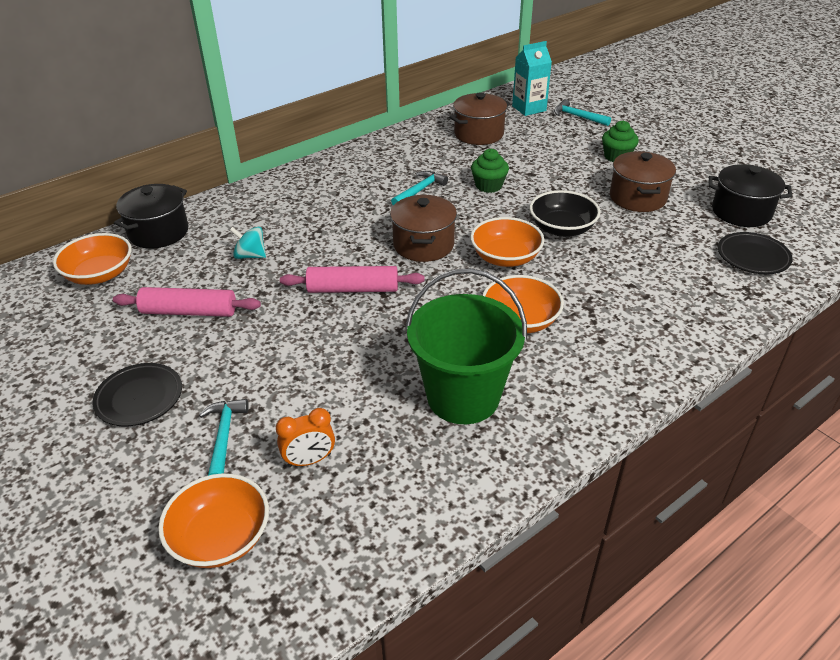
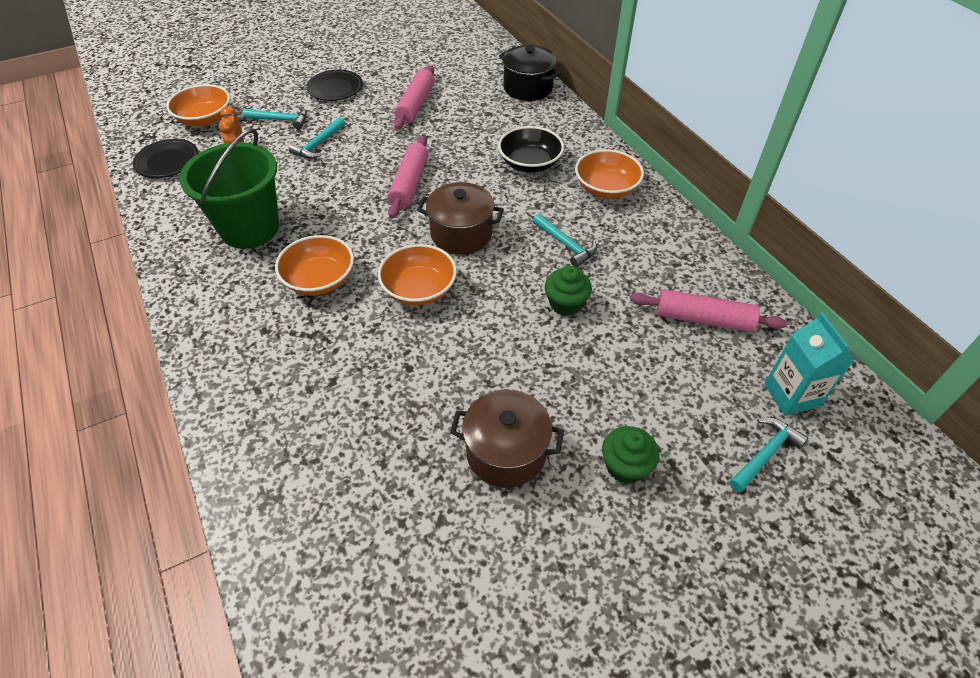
camera: 100 degrees right, 10 degrees up
(99, 274) = (478, 66): orange bowl -> orange bowl (606, 188)
(250, 255) = (479, 132): turquoise spinning top -> none
(283, 380) = (318, 144): none -> turquoise hammer
(479, 134) = (703, 319): brown pot -> pink rolling pin
(562, 228) = (457, 349): black bowl -> black bowl (530, 164)
(741, 212) = (437, 578): black pot -> none
(753, 257) = (331, 538): black plate -> black plate (167, 162)

